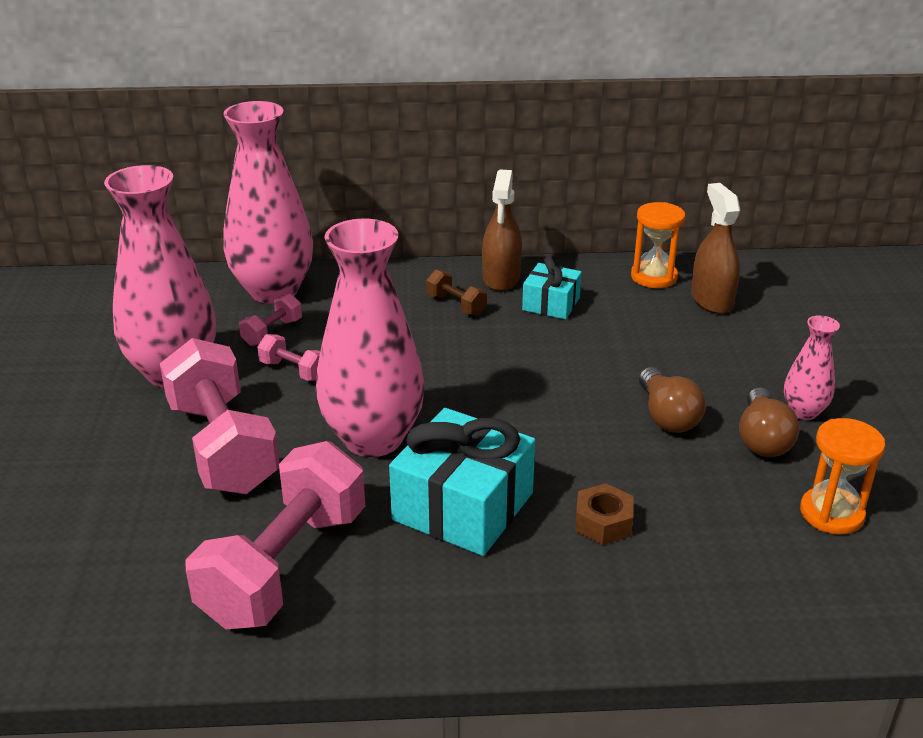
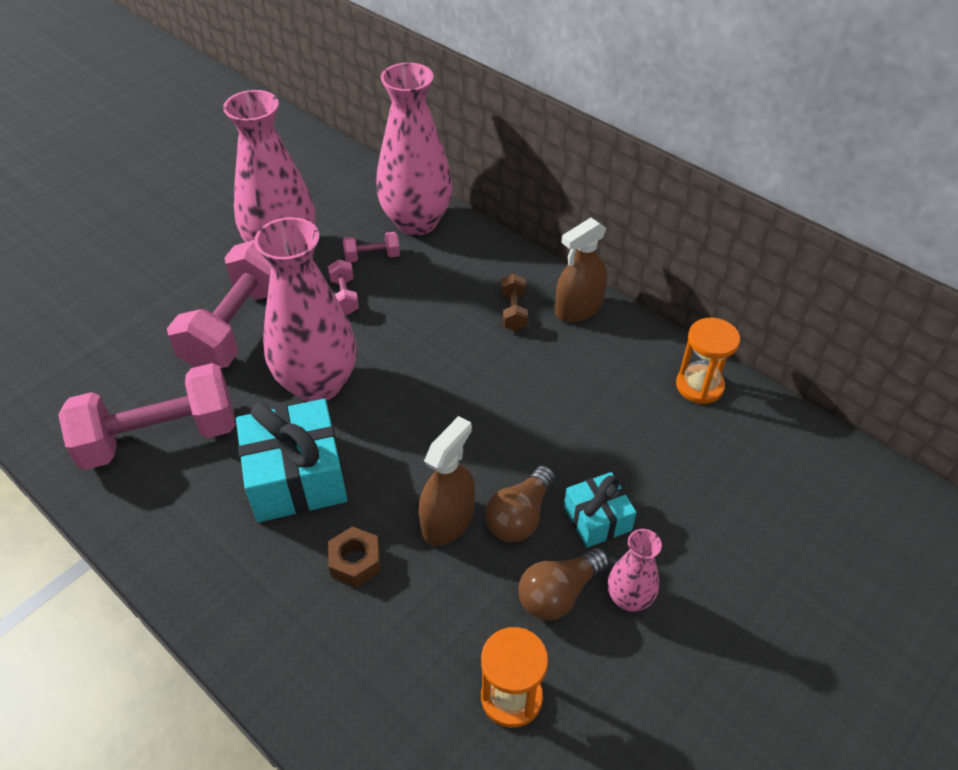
camera: 45 degrees right, 15 degrees up
(551, 304) = (581, 356): turquoise gift -> turquoise gift (597, 518)
(711, 300) = (715, 441): brown spray bottle -> brown spray bottle (448, 520)

